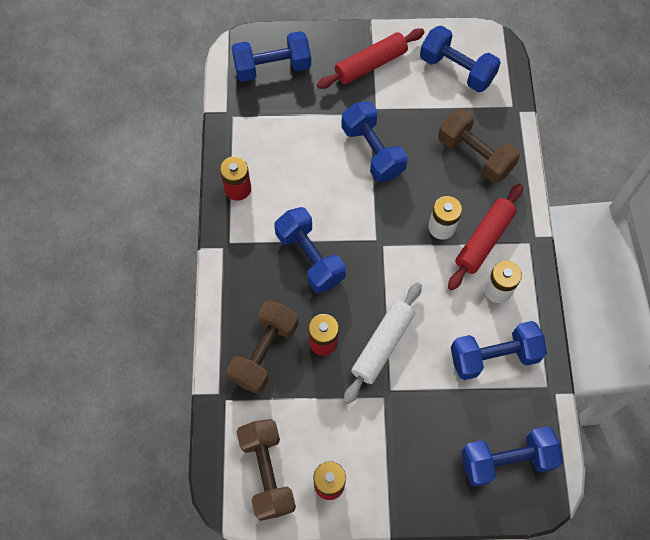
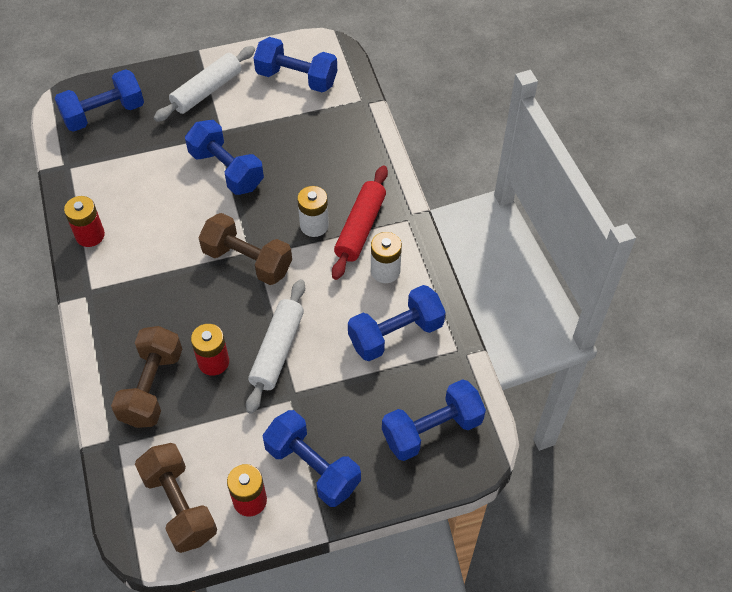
camera: 15 degrees left, 10 degrees down
(310, 257) = (182, 284): blue dumbbell -> blue dumbbell (312, 467)
(370, 64) = (207, 91): red rolling pin -> white rolling pin
(475, 155) = (333, 152): brown dumbbell -> brown dumbbell (247, 261)

